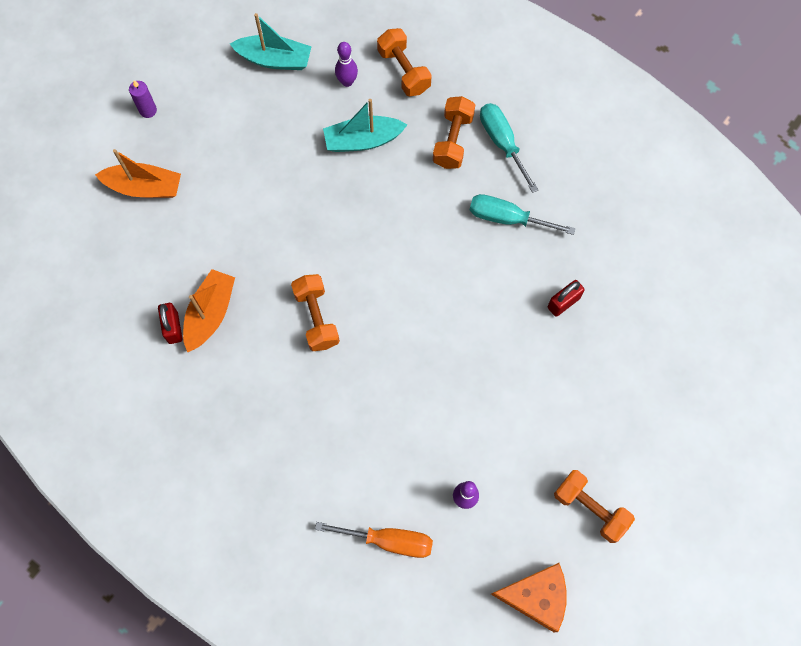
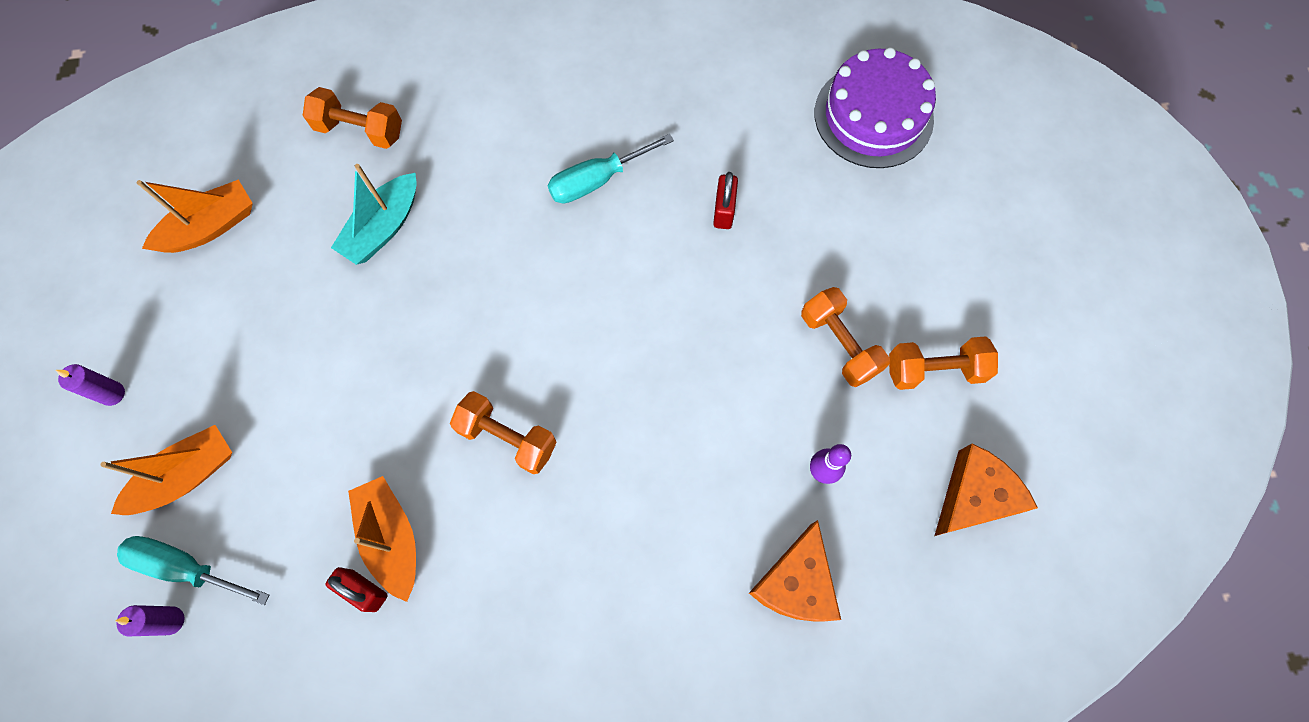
camera: 45 degrees left, 0 degrees up
(74, 254) = (171, 620): none -> purple candle
(274, 59) = (210, 227): turquoise boat -> orange boat
(347, 82) = (311, 186): purple bowling pin -> none
(389, 541) = (796, 582): orange screwdriver -> orange cheese
(453, 140) = (473, 154): orange dumbbell -> orange dumbbell (839, 344)
(502, 143) = (523, 117): turquoise screwdriver -> turquoise screwdriver (186, 567)
(718, 329) = (873, 116): none -> purple cake

